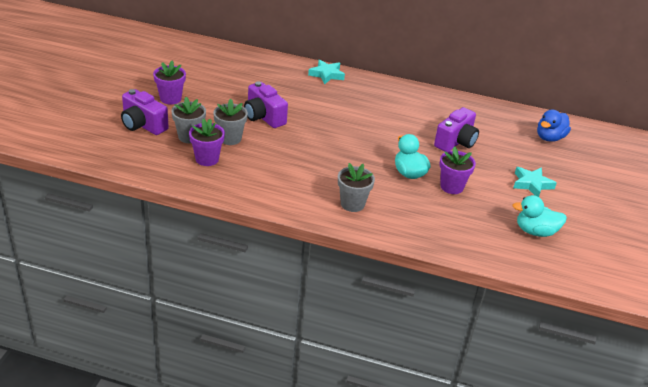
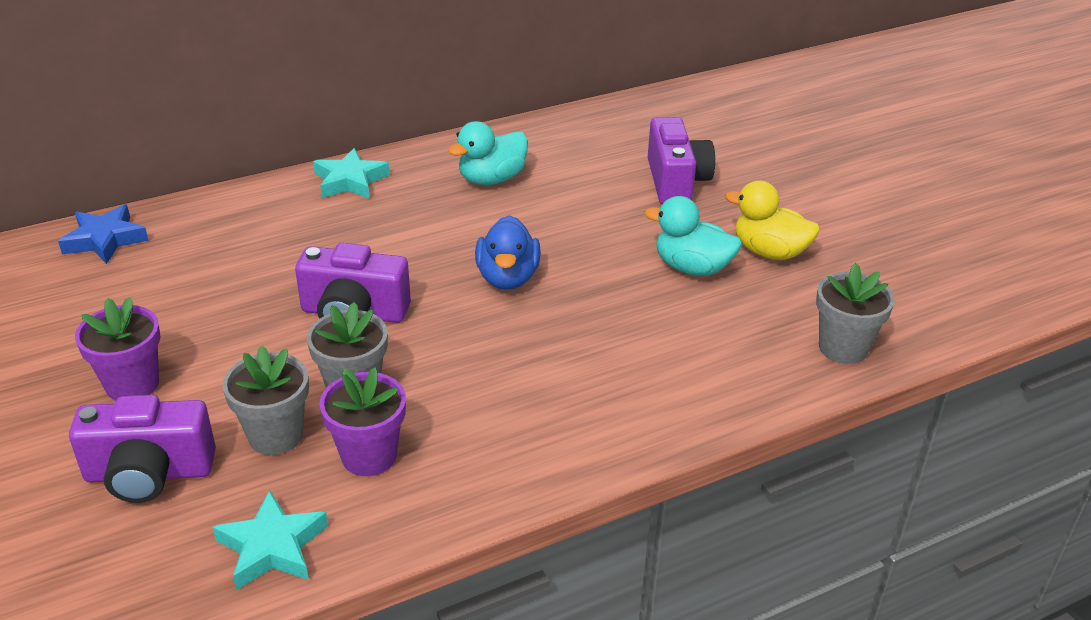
camera: 40 degrees left, 0 degrees up
(220, 52) = (105, 240): none -> blue star
(352, 204) = (697, 370): grey flower pot -> grey flower pot (843, 348)
(451, 187) = (769, 252): purple flower pot -> yellow duck
(531, 184) = (843, 186): turquoise star -> turquoise star (272, 547)
(535, 231) = (944, 249): turquoise duck -> turquoise duck (491, 179)
(549, 138) = (765, 109): blue duck -> blue duck (507, 278)

